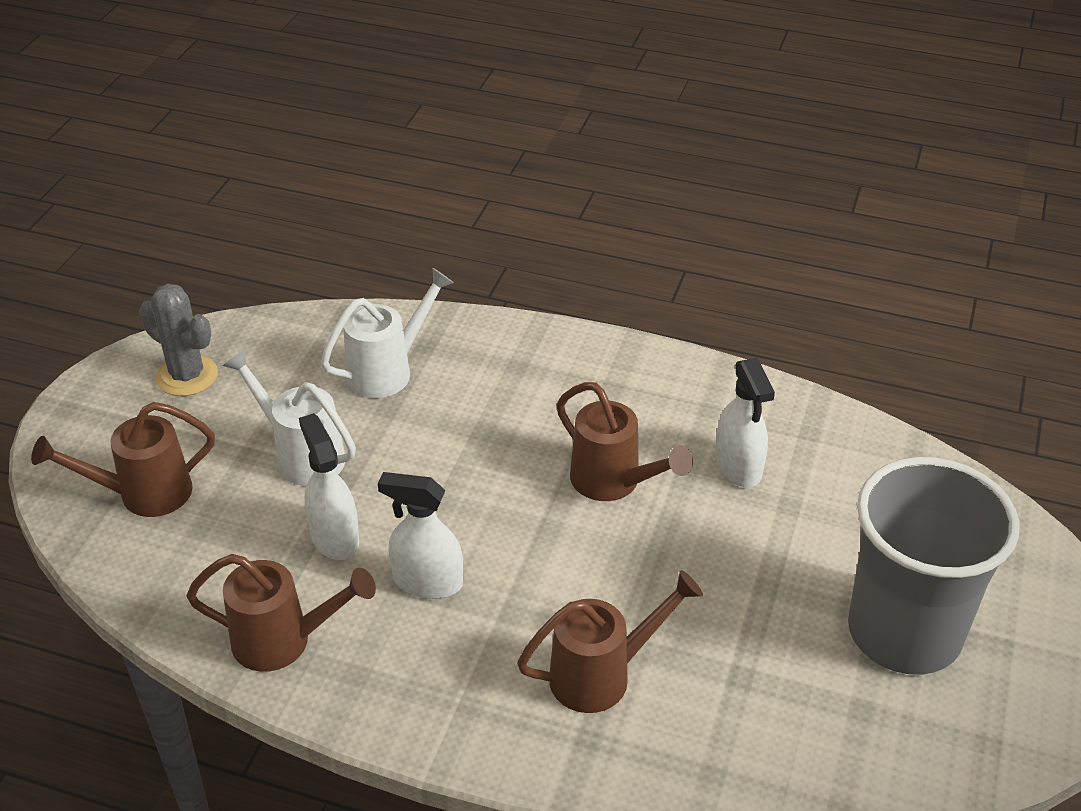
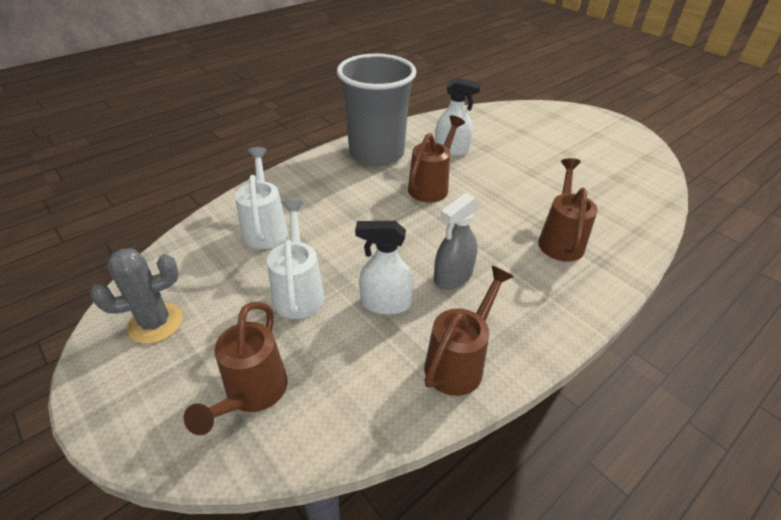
camera: 60 degrees left, 0 degrees up
(302, 455) = (299, 291): white watering can -> white watering can turned 105 degrees clockwise
(427, 581) = (452, 277): white spray bottle -> grey spray bottle
(613, 482) = (431, 186): brown watering can -> brown watering can turned 45 degrees counterclockwise
(904, 632) = (579, 151): grey cup -> grey cup (376, 153)

